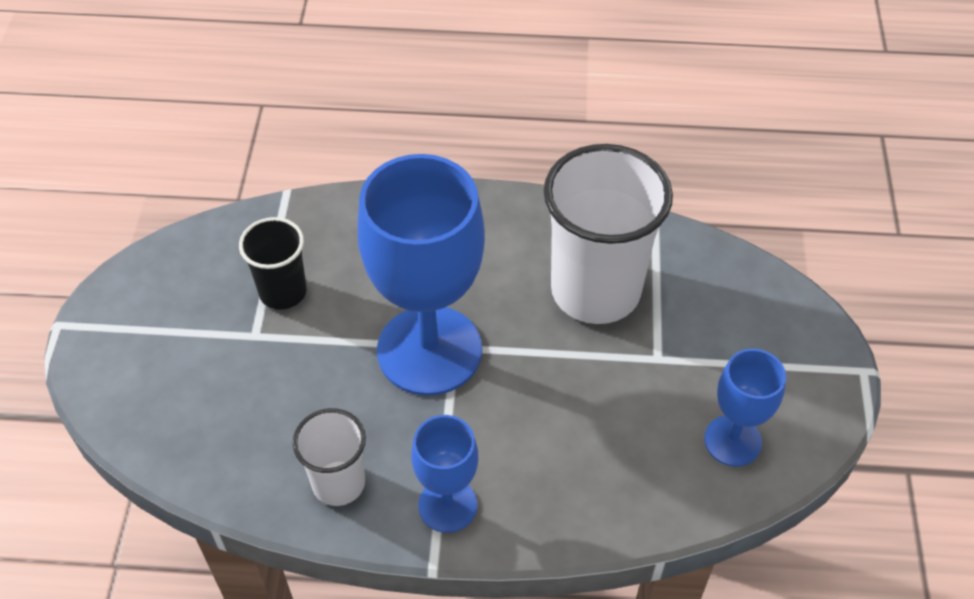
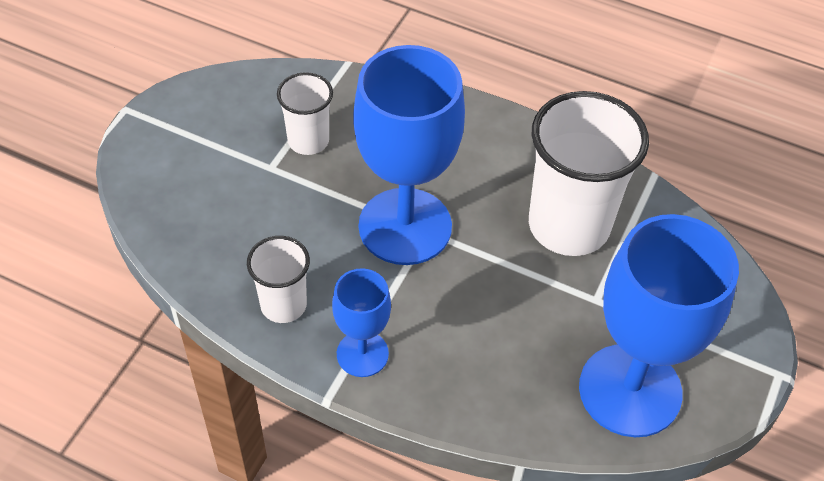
camera: 20 degrees right, 0 degrees up
(283, 292) = (308, 140): black cup -> white cup
(732, 441) = (630, 390): blue goblet -> blue goblet, size x1.94

